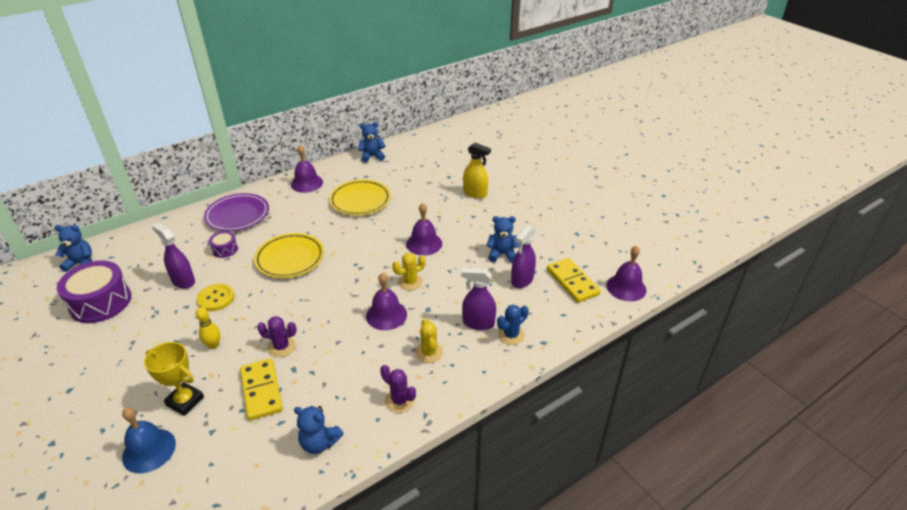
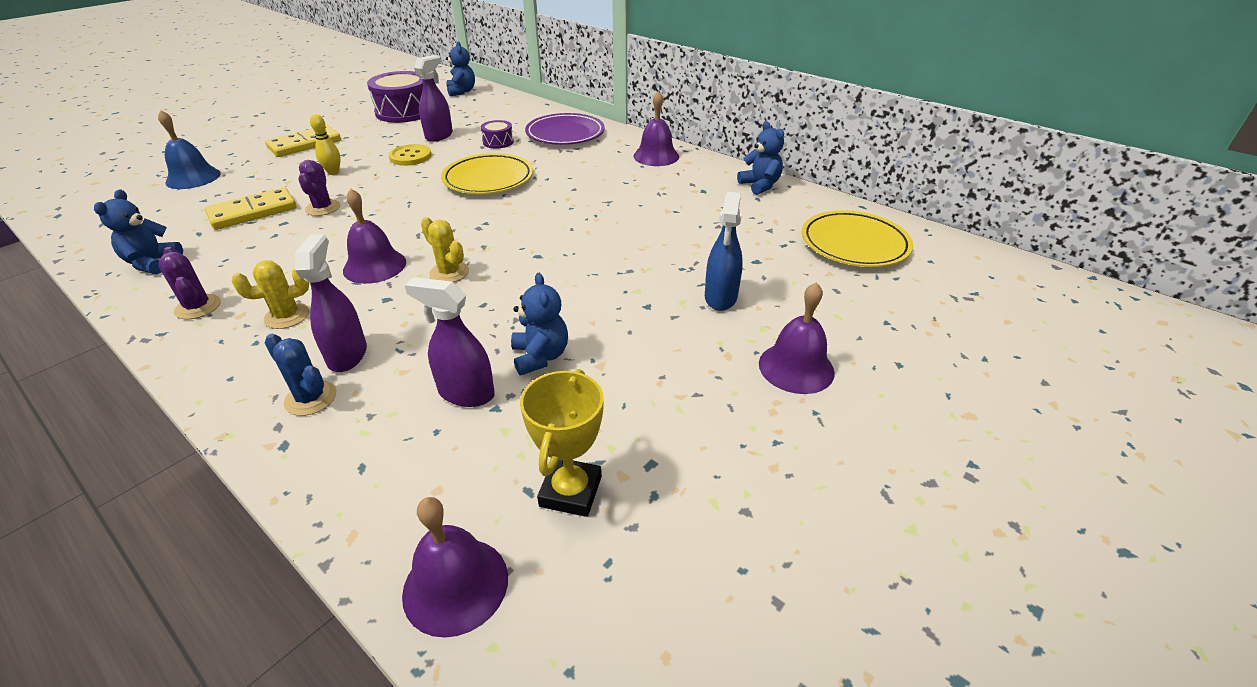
camera: 75 degrees right, 0 degrees up
(185, 401) = (252, 178): yellow trophy -> yellow trophy (571, 491)
(360, 200) = (636, 198): yellow plate -> yellow plate (854, 244)
(399, 400) = (198, 307): purple cactus -> purple cactus turned 60 degrees counterclockwise
(424, 243) = (548, 269): purple bell -> purple bell (796, 367)
(475, 193) = (720, 297): yellow spray bottle -> blue spray bottle
(572, 282) = (467, 472): yellow domino -> yellow domino (305, 144)

